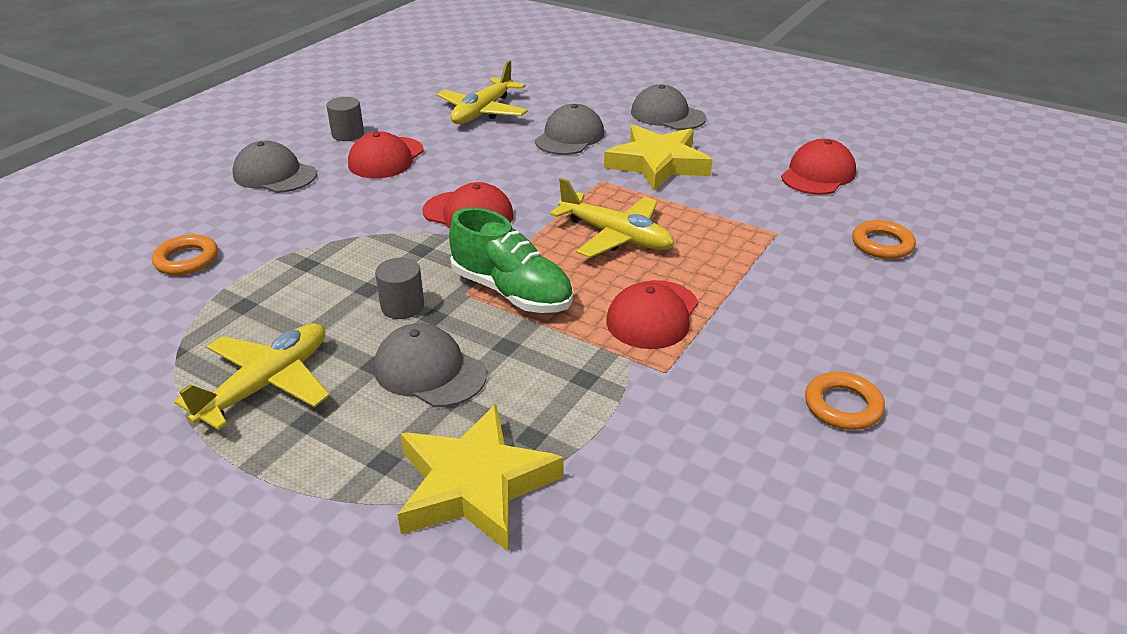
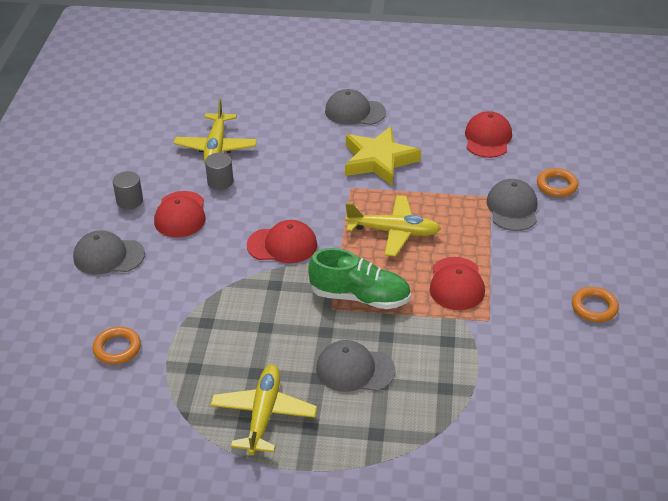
camera: 25 degrees left, 5 degrees up
(402, 306) = (300, 331): grey cylinder -> grey cylinder (220, 182)
(474, 485) = (436, 427): yellow star -> none
(569, 137) = (300, 153): grey cap -> grey cap (512, 208)

